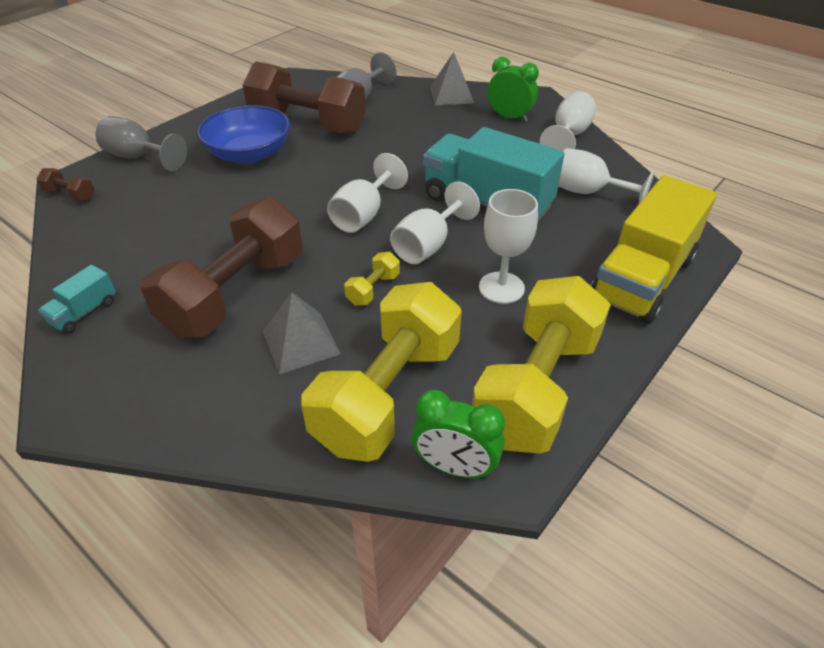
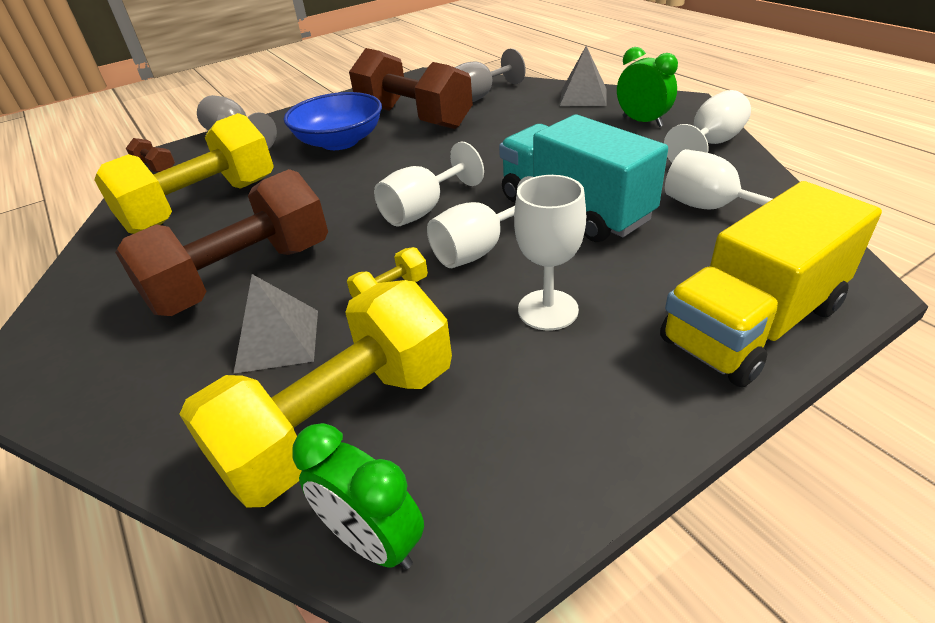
camera: 20 degrees right, 5 degrees down
(84, 312) = (92, 276): turquoise truck -> none
(536, 387) = (538, 450): yellow dumbbell -> yellow dumbbell (202, 205)

